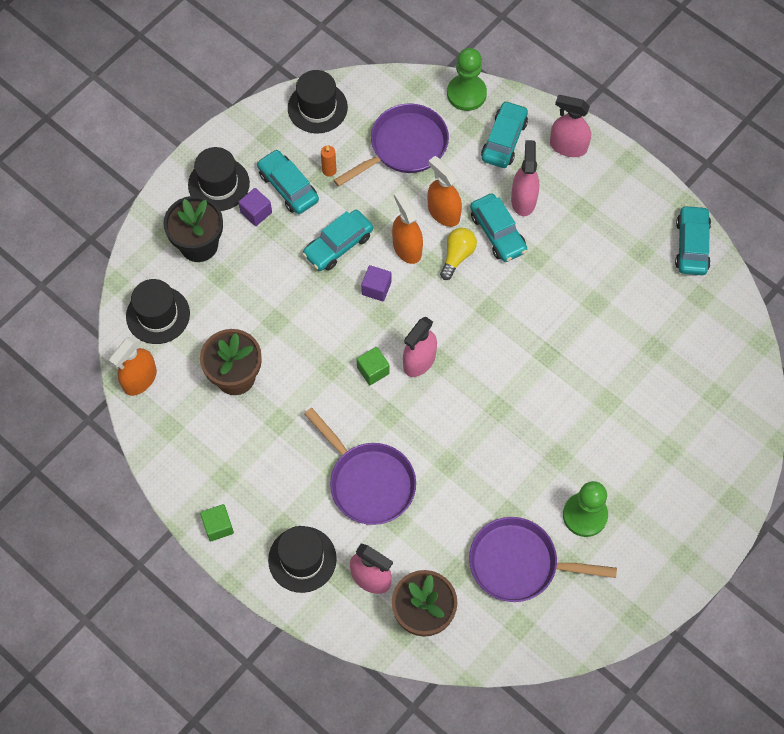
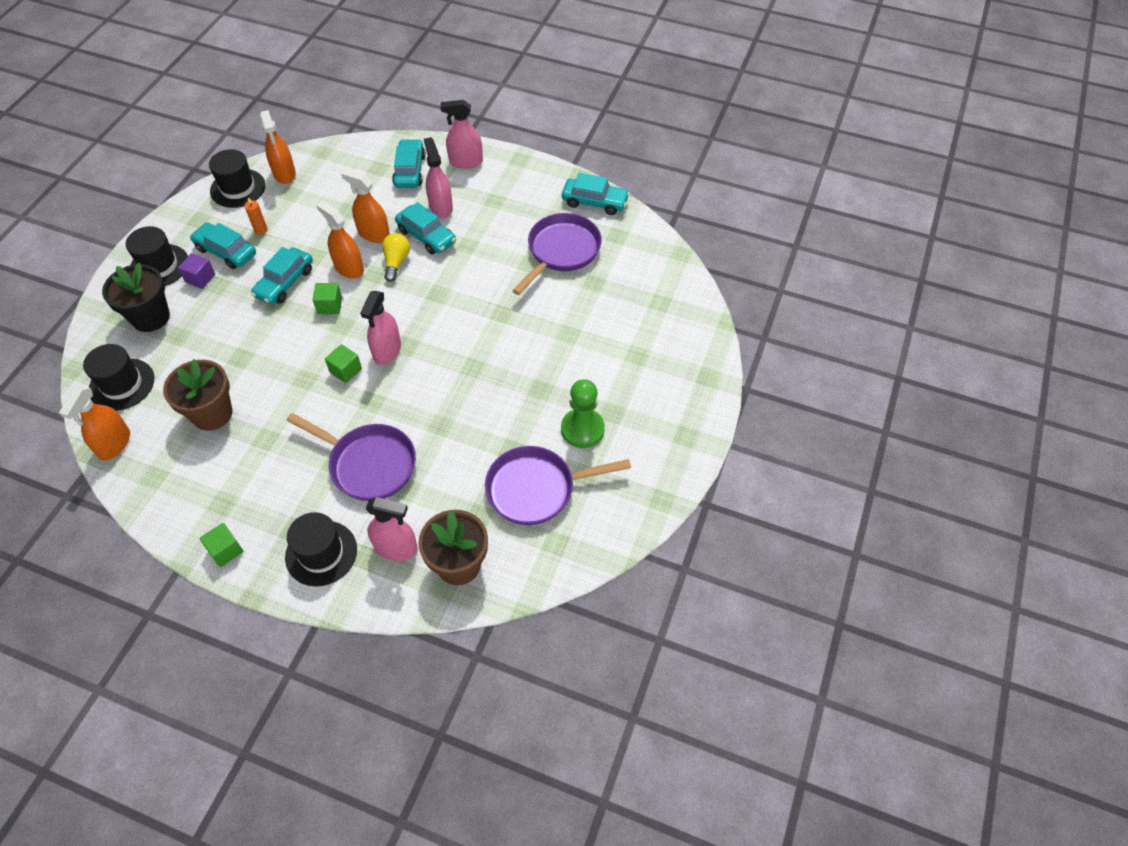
camera: 20 degrees left, 10 degrees down
(370, 103) = (284, 173): none -> orange spray bottle
(376, 288) = (330, 306): purple cube -> green cube
(404, 147) = (324, 196): purple pan -> purple pan (561, 251)
(466, 94) = (367, 147): green pawn -> none
(691, 245) = (595, 202): turquoise car -> turquoise car turned 120 degrees clockwise

